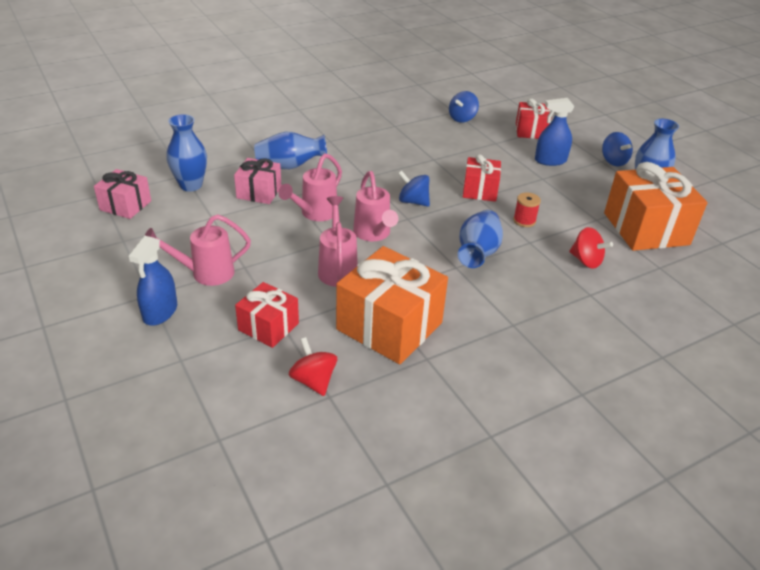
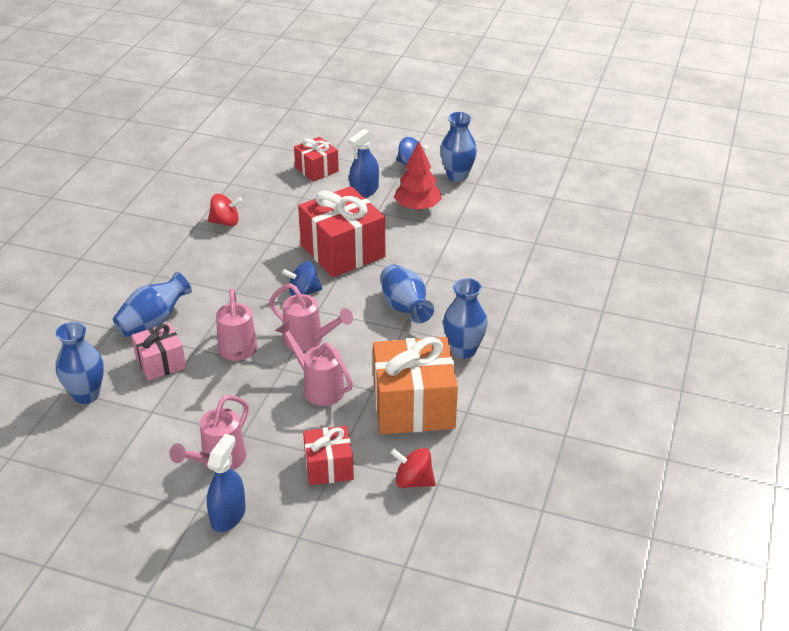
camera: 40 degrees left, 0 degrees up
(125, 205) = (52, 452): pink gift -> none
(160, 312) = (228, 515): blue spray bottle -> blue spray bottle turned 135 degrees counterclockwise
(462, 118) = (245, 187): blue spinning top -> none
(480, 190) = (342, 251): red gift -> red gift, size x1.79
(486, 311) = (463, 350): none -> blue vase
(524, 221) = (406, 259): red spool -> none
(581, 191) = (417, 207): none -> red tree
(586, 261) = (484, 267): red spinning top -> red spinning top (225, 222)
(646, 229) = (495, 215): orange gift -> none

